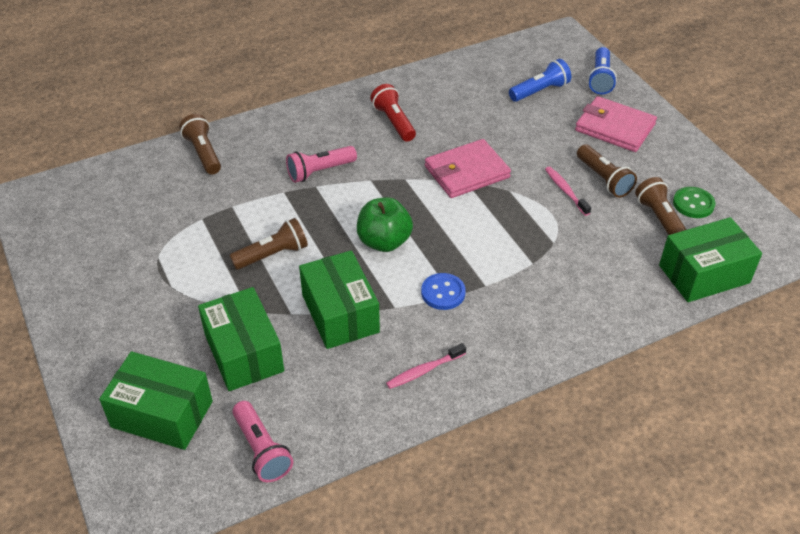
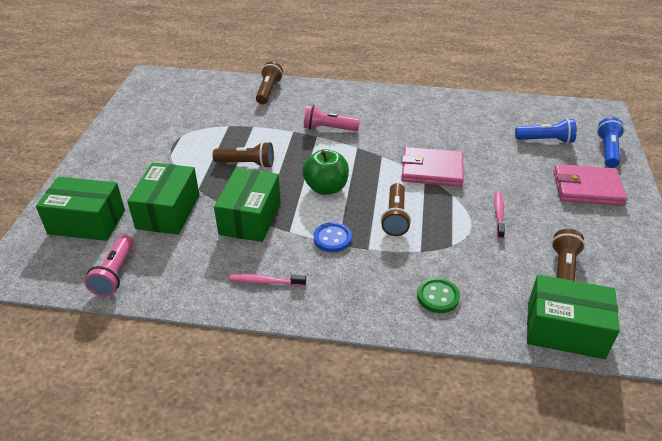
camera: 35 degrees right, 5 degrees down
(162, 414) = (87, 222): green box -> green box turned 45 degrees counterclockwise
(394, 122) = (411, 119): red flashlight -> none
(600, 79) = (608, 151): blue flashlight -> blue flashlight turned 150 degrees clockwise
(603, 179) = (540, 220): brown flashlight -> brown flashlight (395, 217)
(614, 127) = (587, 188): pink wallet -> pink wallet turned 60 degrees counterclockwise
(693, 204) = (607, 272): green button -> green button (438, 296)

